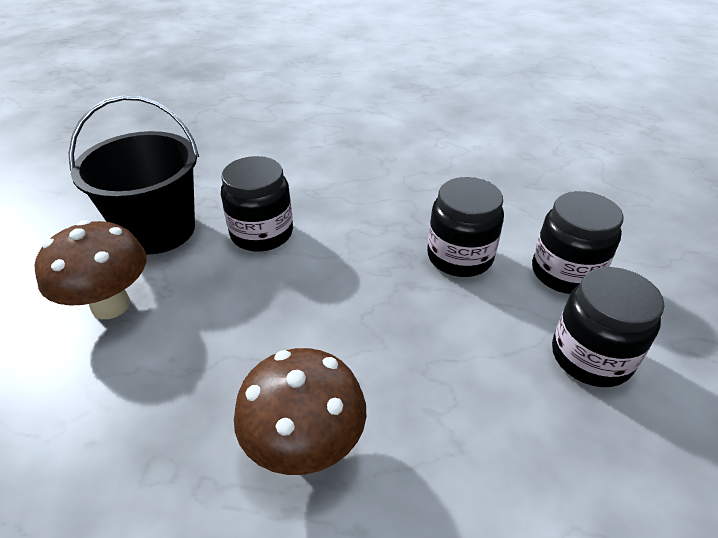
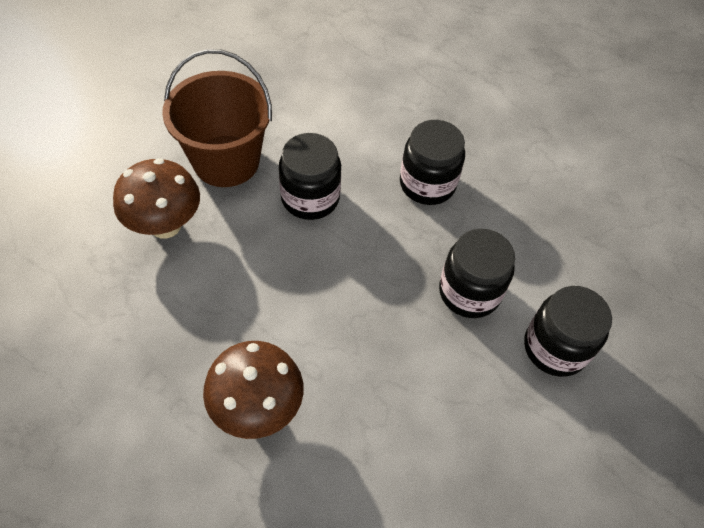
camera: 20 degrees right, 15 degrees up
(158, 230) = (226, 161): black bucket -> brown bucket
(591, 357) = (519, 434): black jar -> black jar (427, 184)

